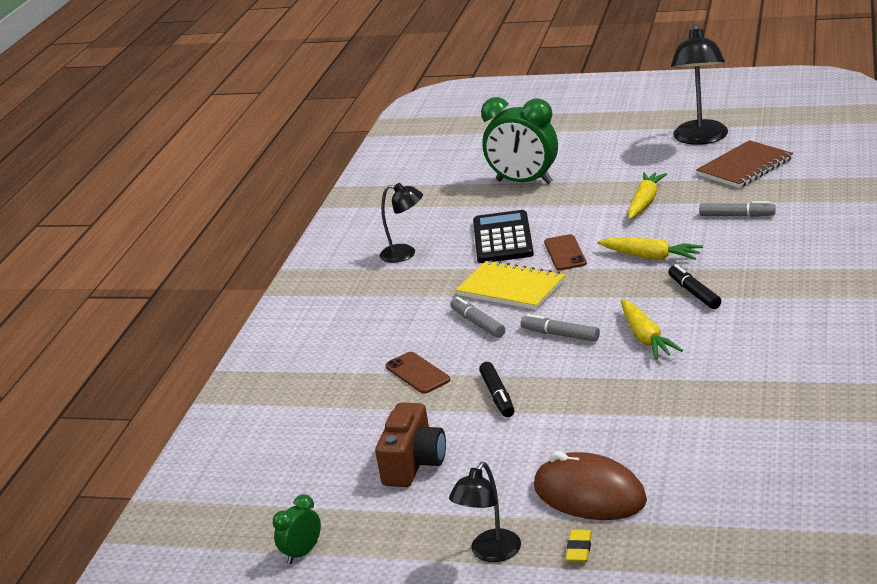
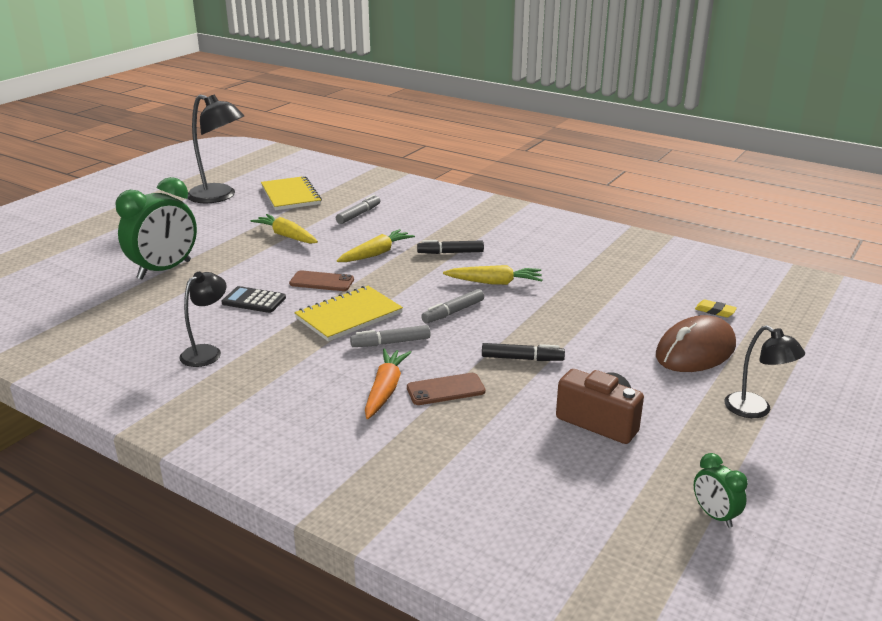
camera: 75 degrees left, 0 degrees up
(399, 346) = (385, 390): none -> orange carrot
(502, 238) = (254, 300): black calculator -> black calculator, size x0.61
(579, 549) = (765, 371): yellow eraser -> yellow eraser (715, 311)
(745, 167) = (291, 195): brown notebook -> yellow notebook

